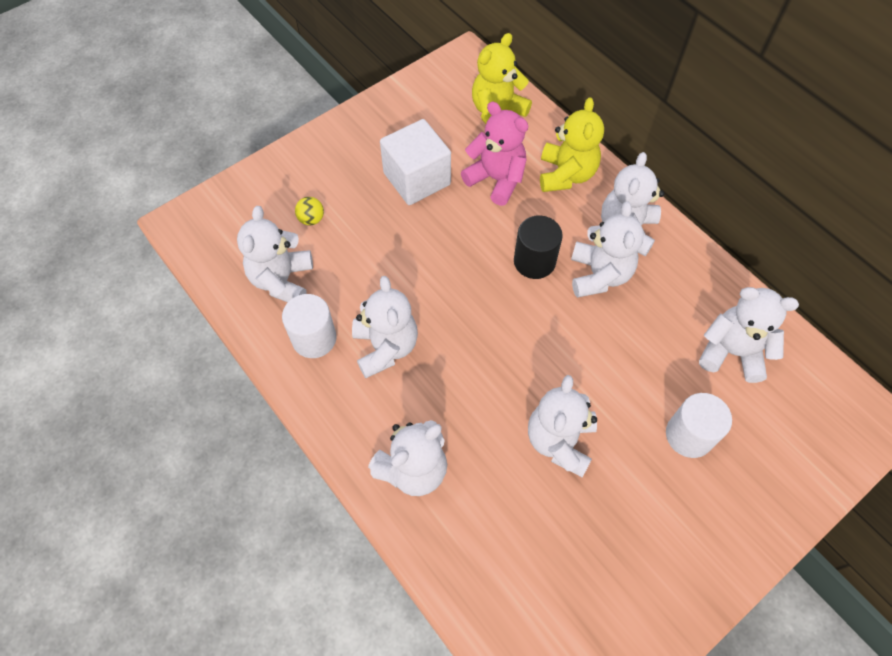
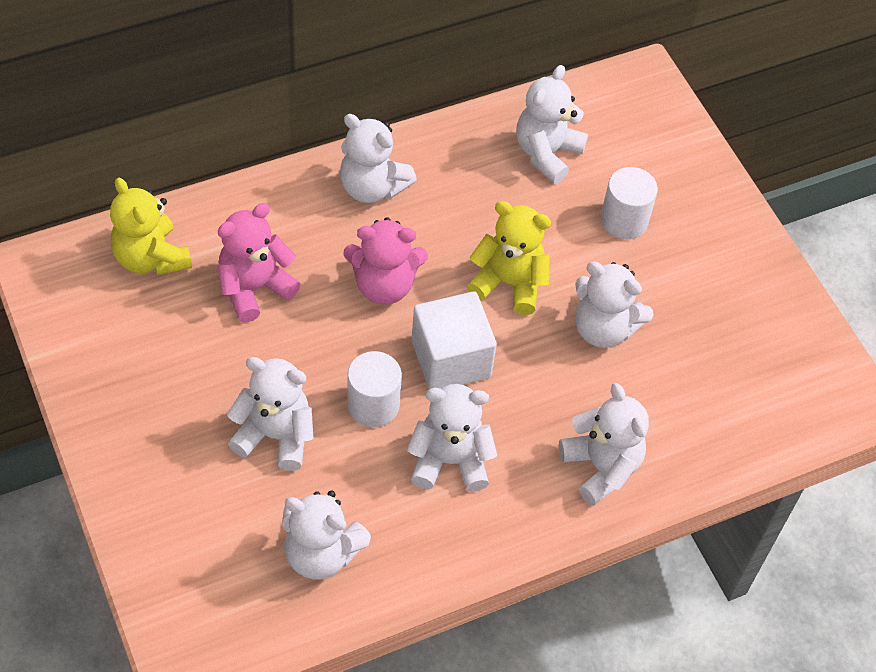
camera: 80 degrees left, 5 degrees down
(311, 219) = (239, 503): yellow ball -> none
(314, 338) = (415, 533): white cylinder -> white cylinder (373, 405)
(417, 179) = (220, 371): white cube -> white cube (451, 359)
(534, 261) = (384, 285): black cylinder -> pink teddy bear
(566, 175) = (275, 218): yellow teddy bear -> yellow teddy bear (509, 283)
(599, 275) = (422, 231): white teddy bear -> white teddy bear (275, 435)

